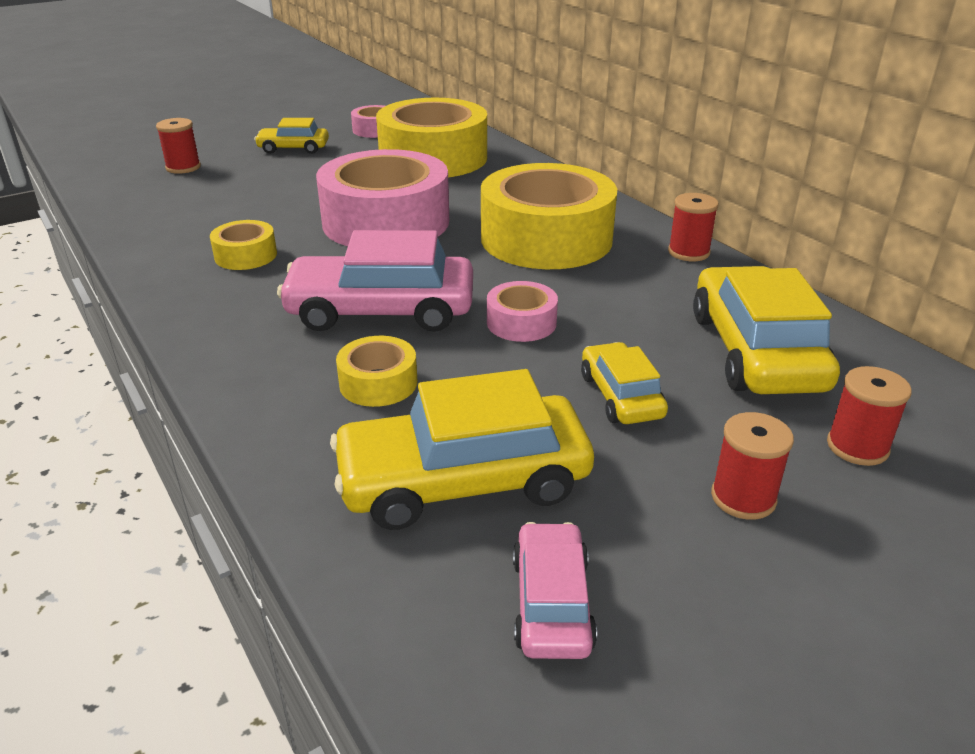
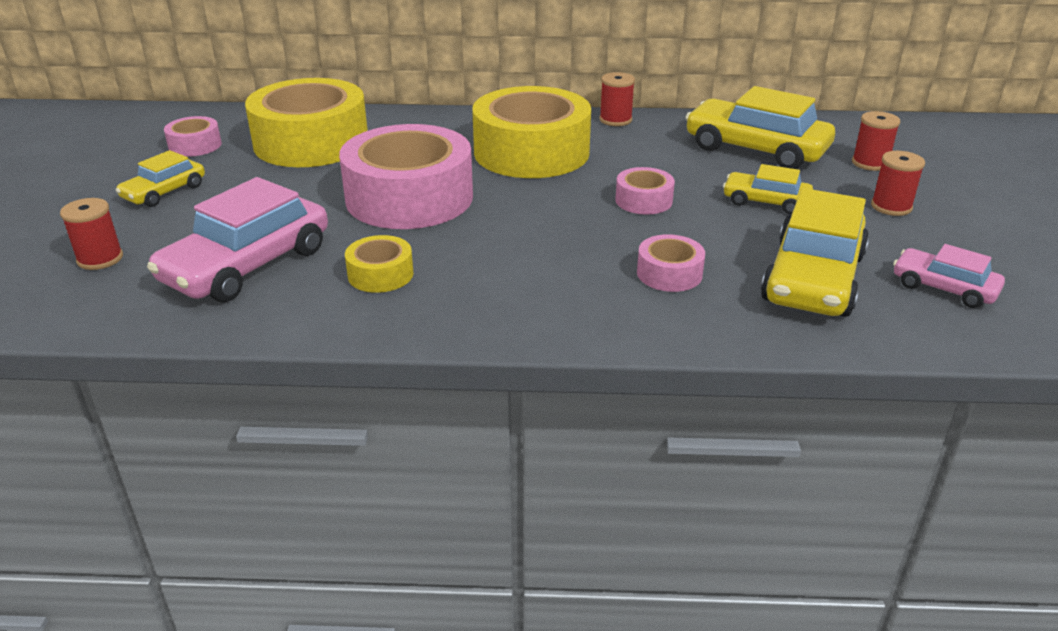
camera: 55 degrees left, 0 degrees up
(378, 383) = (669, 273): yellow tape -> pink tape
(381, 310) = (563, 243): pink car -> pink car (247, 265)

